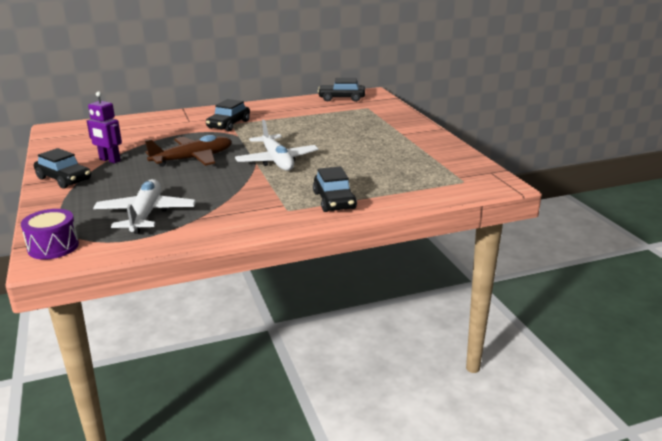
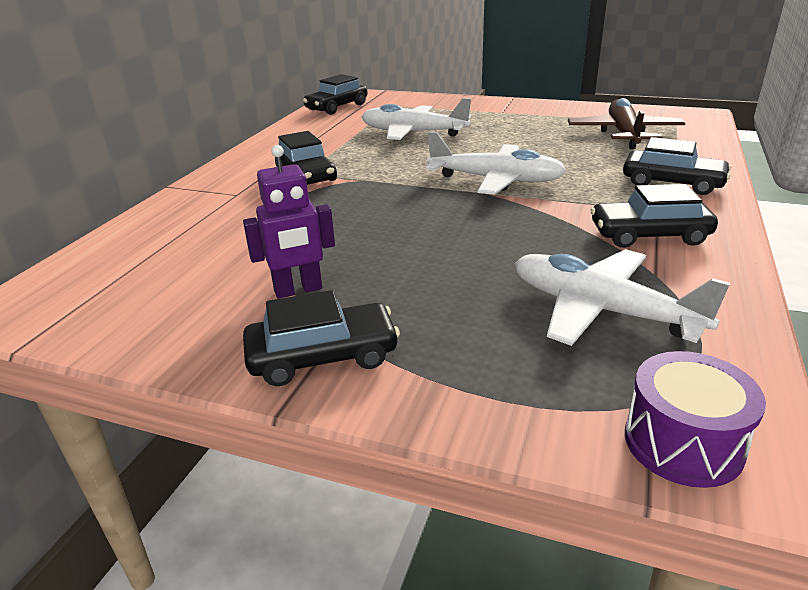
camera: 50 degrees left, 5 degrees up
(193, 159) = (405, 225): brown plane -> brown plane (623, 134)
(244, 209) = (649, 235): none -> black car
(325, 125) = (413, 133): none -> white plane

